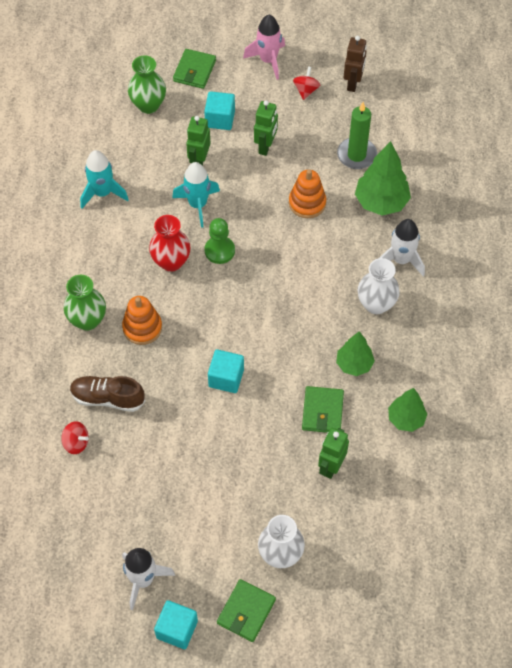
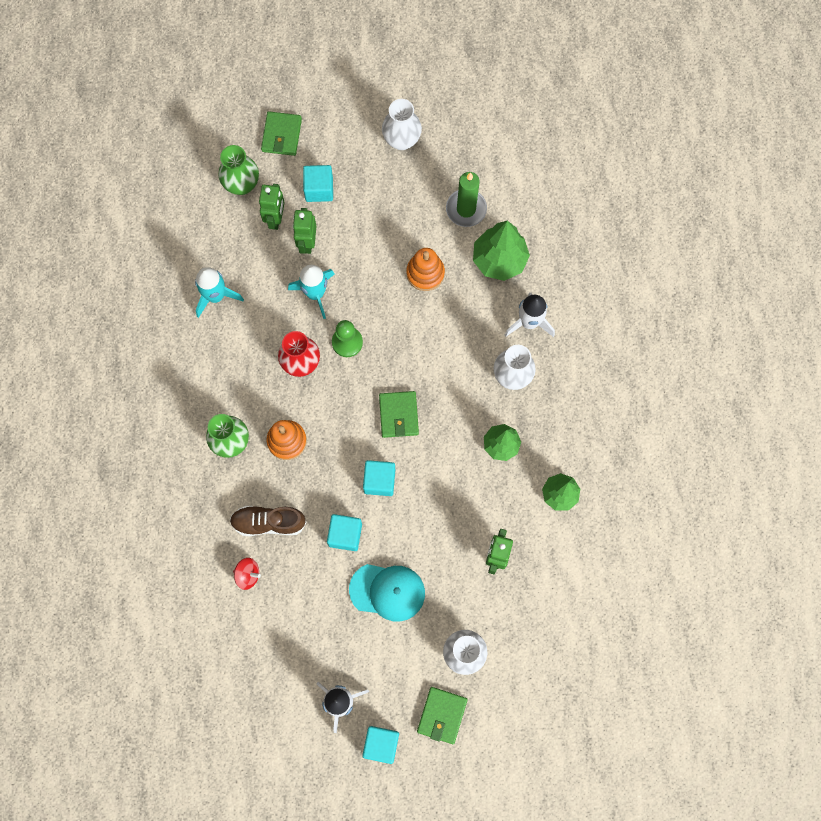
camera: 10 degrees left, 15 degrees up
(181, 422) = (345, 535): none -> turquoise cube
(213, 482) = (387, 591): none -> turquoise cap
(266, 146) = (372, 214): green robot -> green robot (276, 219)
(268, 60) = (356, 110): pink rocket -> none
(306, 90) = (401, 140): red spinning top -> white vase
(322, 411) = (479, 500): green wallet -> green wallet (399, 415)
(353, 83) = (449, 124): brown robot -> none

